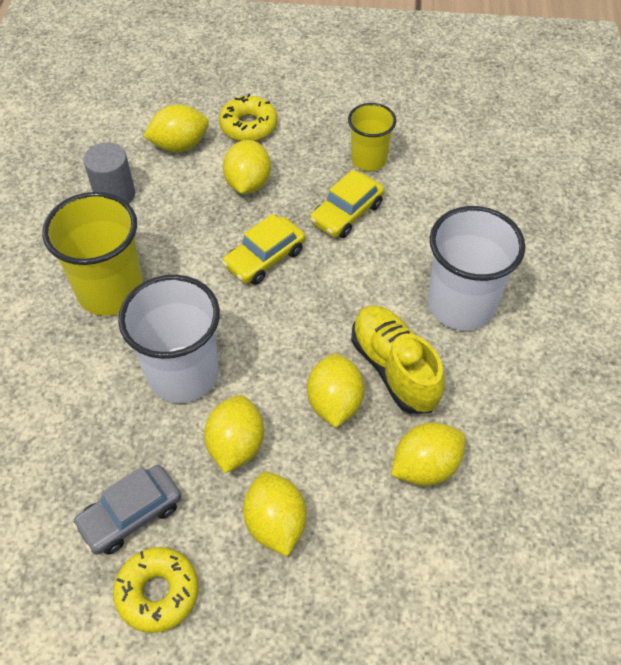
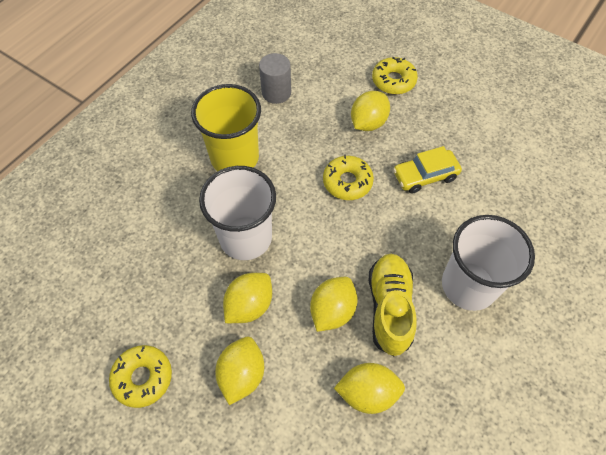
camera: 30 degrees right, 5 degrees up
(131, 515) = (158, 316): grey car -> none
(179, 145) = (338, 75): yellow lemon -> none
(264, 258) = (347, 182): yellow car -> yellow donut
(369, 159) = (465, 142): yellow cup -> none

